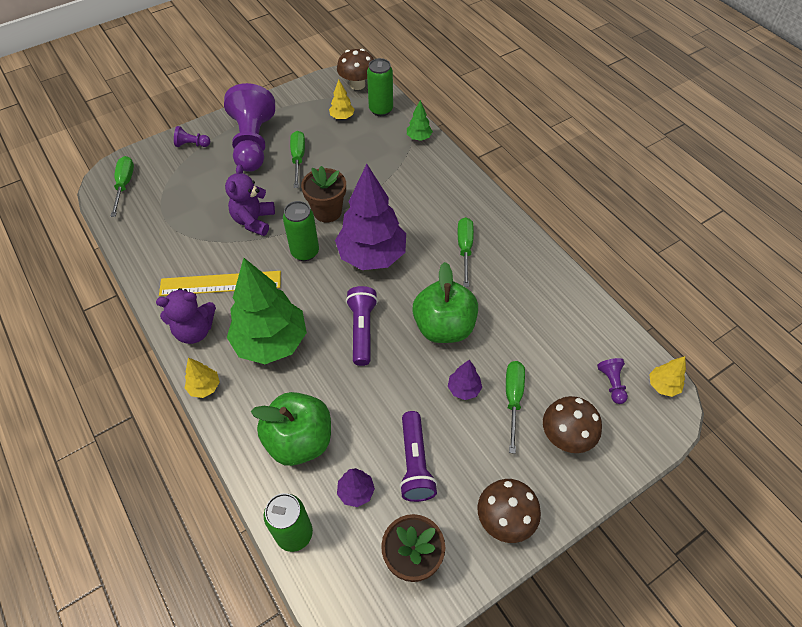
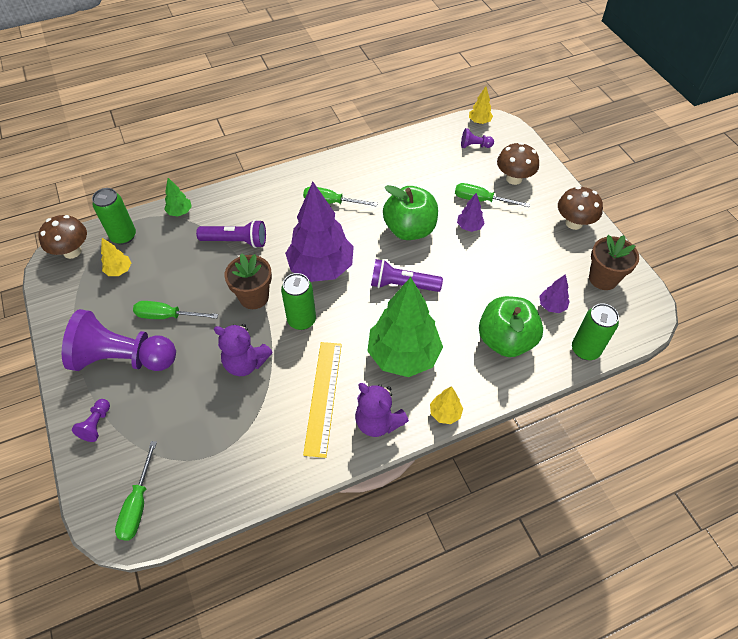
camera: 80 degrees left, 0 degrees up
(124, 185) = (138, 504): green screwdriver -> green screwdriver turned 90 degrees counterclockwise
(195, 330) = (378, 422): purple teddy bear -> purple teddy bear turned 135 degrees clockwise
(415, 463) = (530, 266): purple flashlight -> purple flashlight (236, 241)

